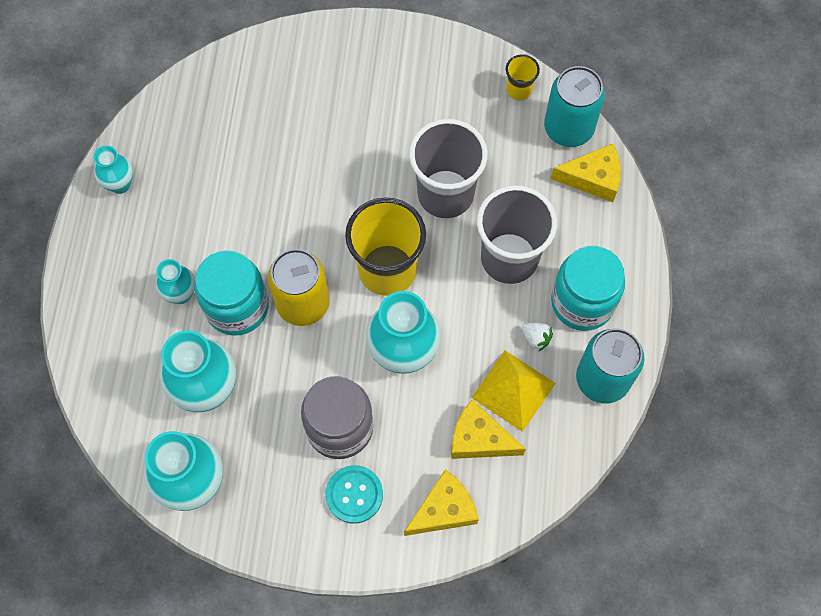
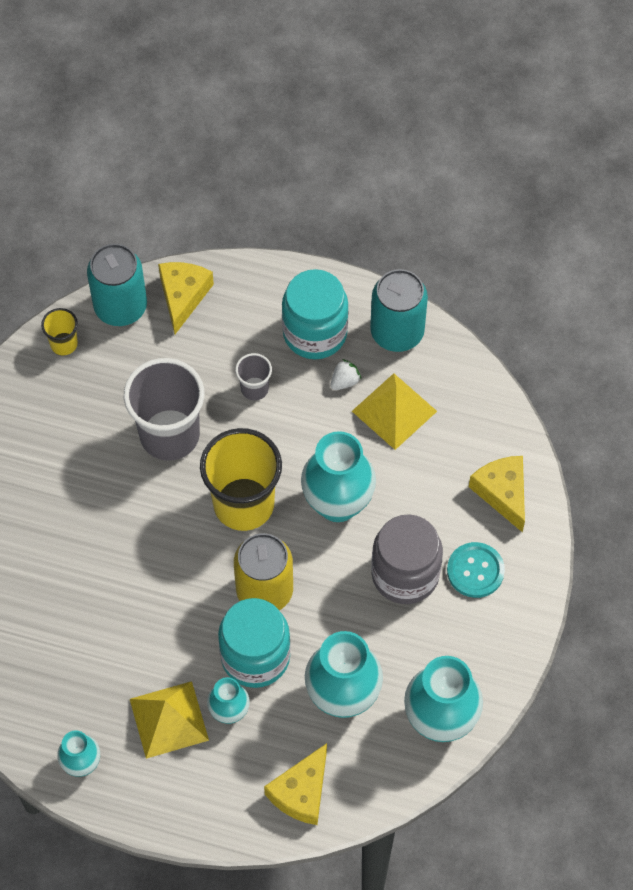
camera: 80 degrees left, 5 degrees down
(168, 245) = (169, 719): none -> yellow pyramid
(479, 439) = (438, 450): yellow cheese -> yellow cheese (301, 792)
(509, 258) = (254, 389): grey cup -> grey cup, size x0.47

